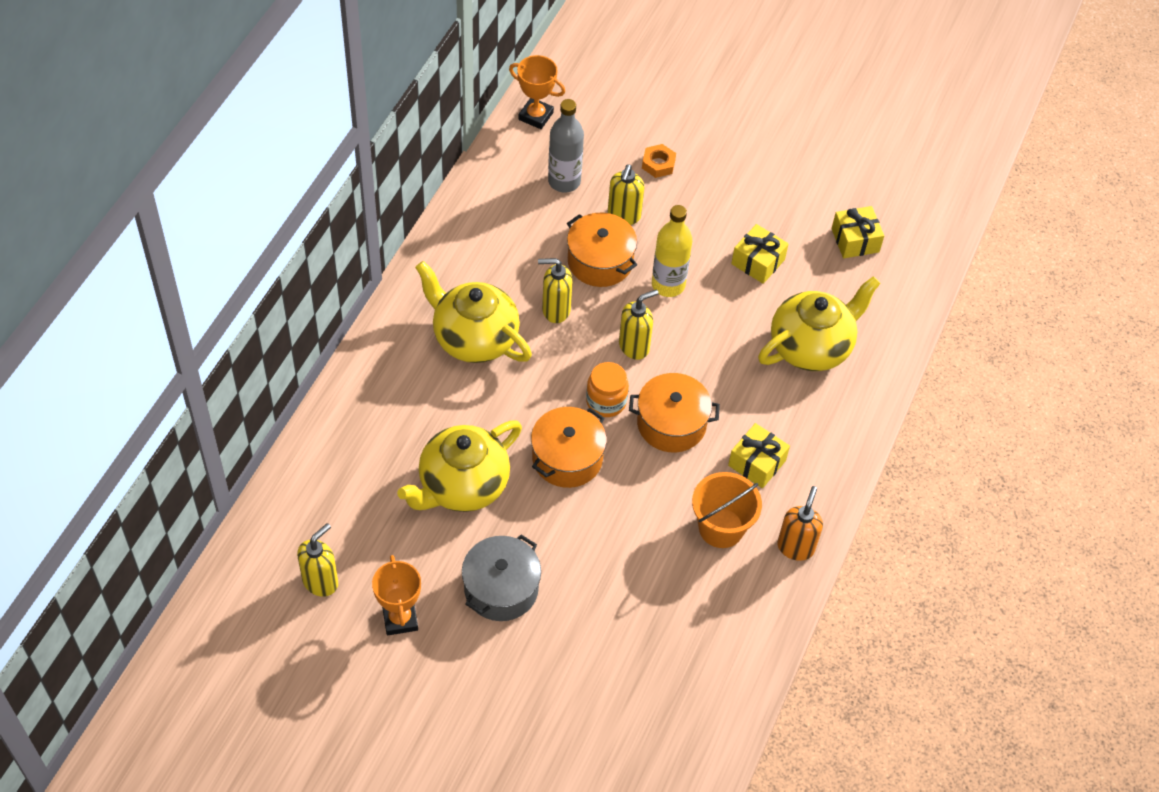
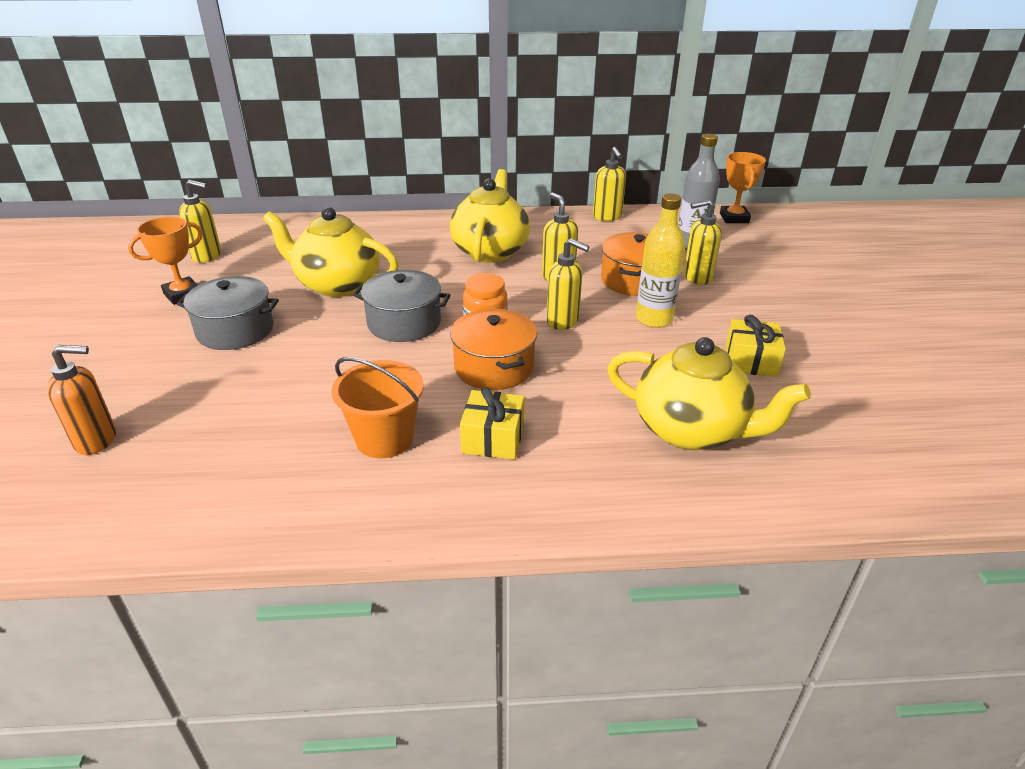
camera: 65 degrees right, 20 degrees down
(464, 209) = (607, 217): none -> yellow soap dispenser
(567, 458) = (404, 323): orange pot -> grey pot
(658, 164) = (776, 277): orange nut -> none
(795, 547) = (394, 508): orange soap dispenser -> orange soap dispenser (97, 440)
(855, 240) = (876, 418): yellow gift -> none

